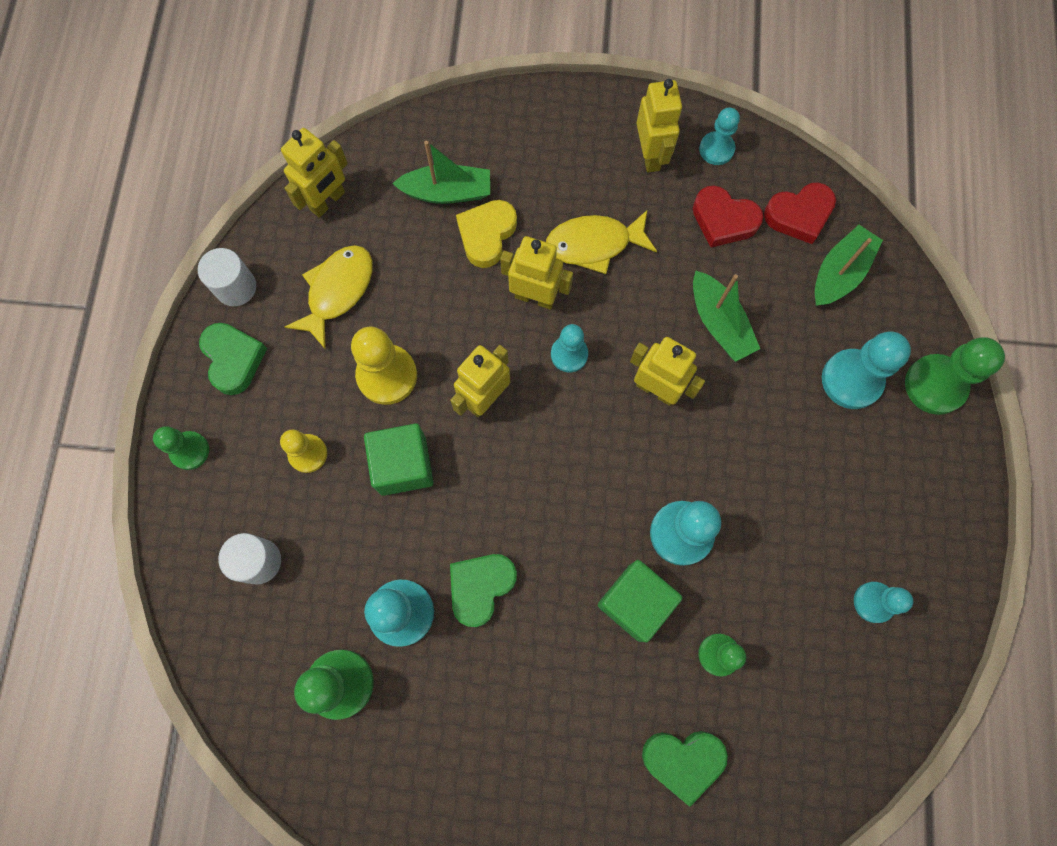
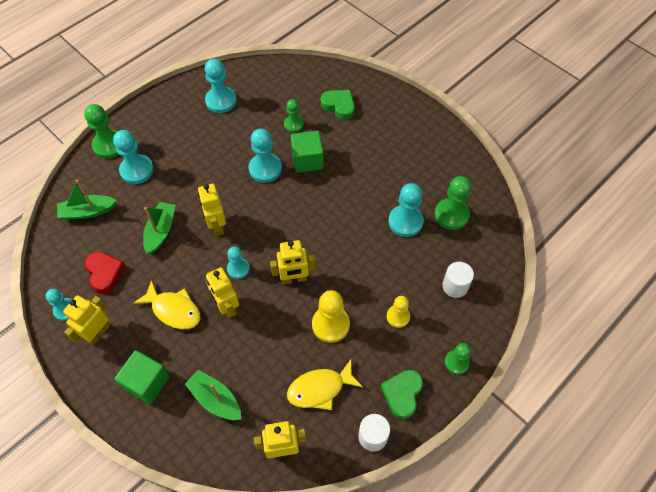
camera: 140 degrees left, 15 degrees down
(403, 465) = (357, 278): green cube -> green cube (147, 382)
(480, 587) = (364, 207): green heart -> none
(486, 235) = (218, 358): yellow heart -> none
(799, 215) = (71, 248): red heart -> none
(873, 602) = (221, 101): turquoise pawn -> turquoise pawn, size x1.60

